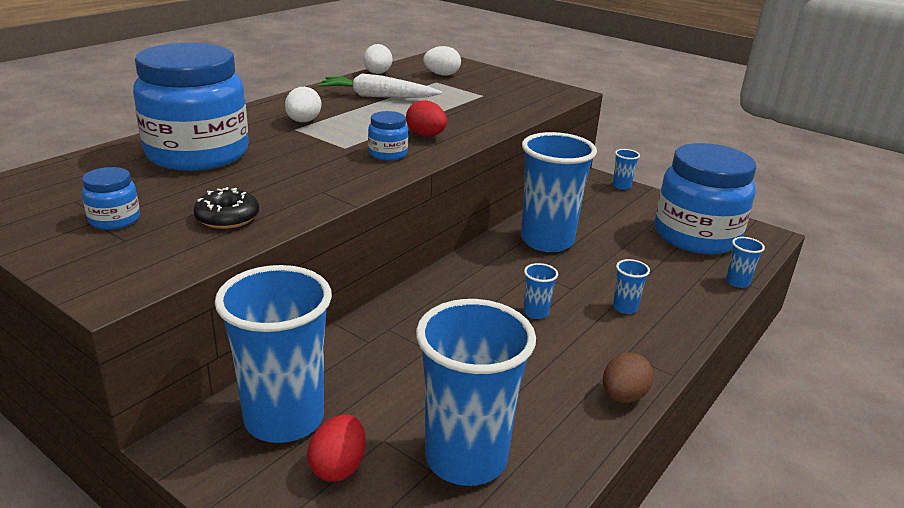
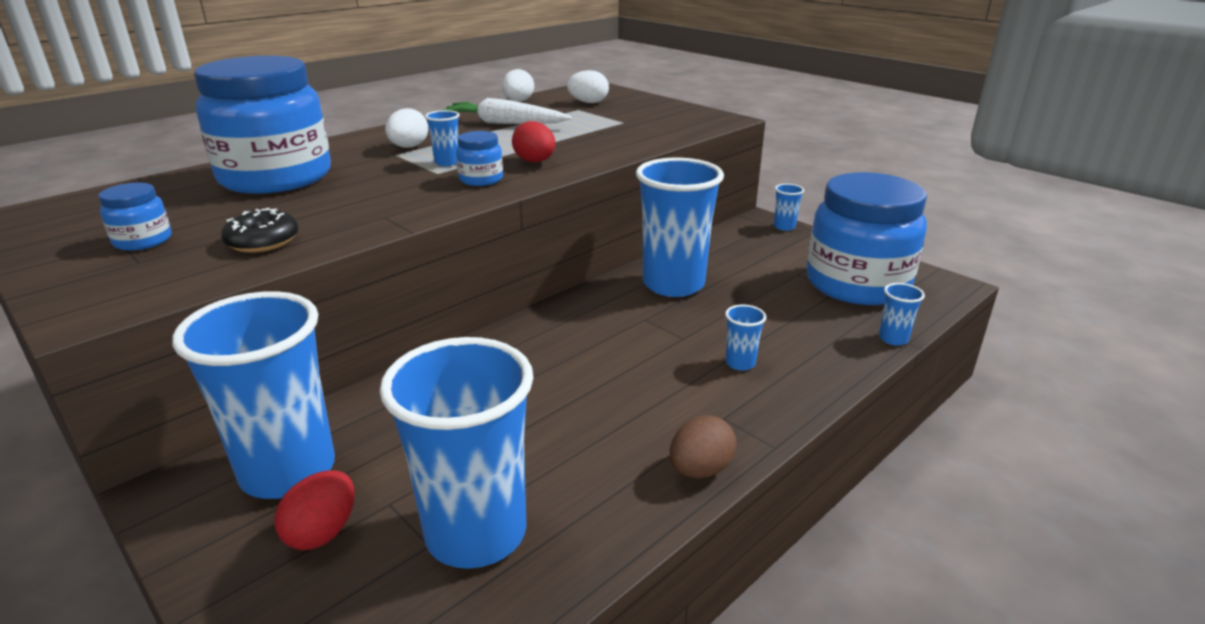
camera: 10 degrees right, 0 degrees up
(535, 312) = (629, 364): blue cup -> blue cup (447, 162)

